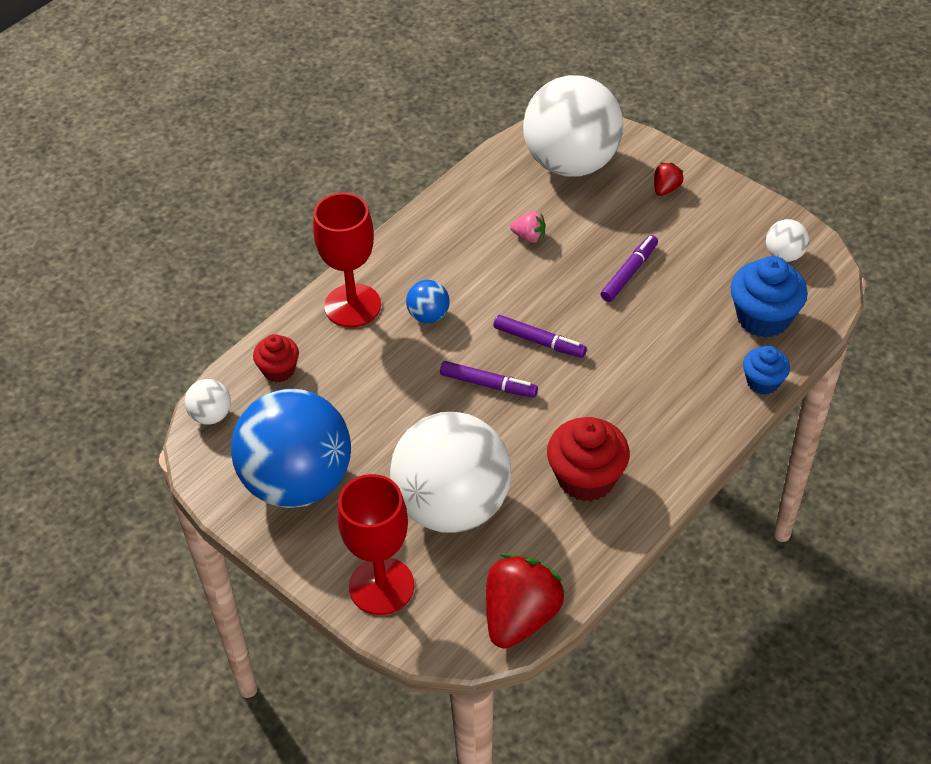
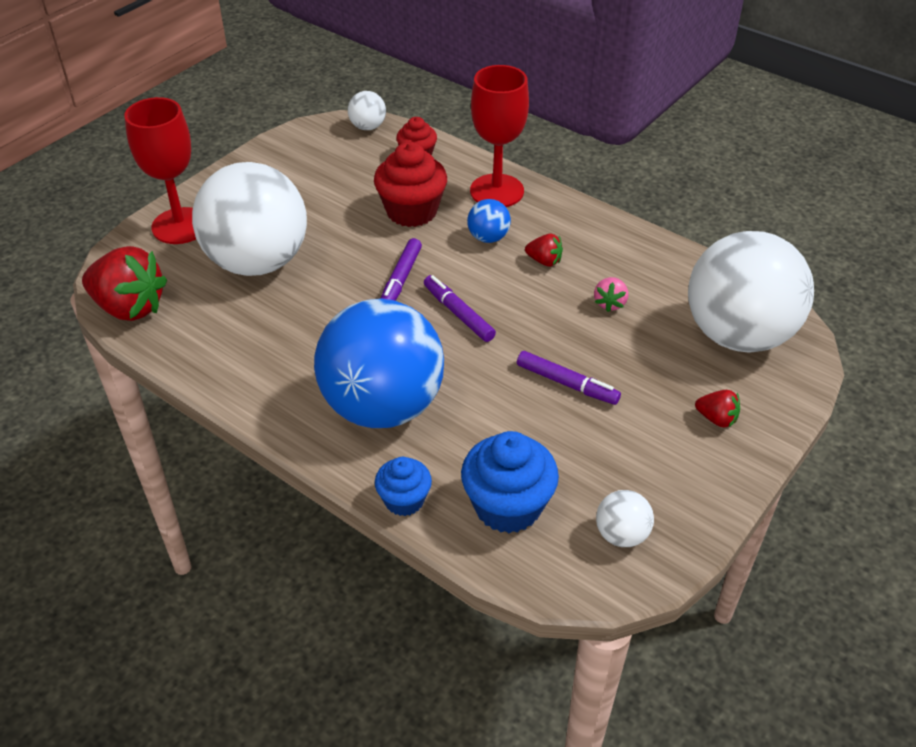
camera: 85 degrees right, 5 degrees down
(298, 482) = (294, 175): blue ball -> blue ball (382, 406)
(467, 276) = (544, 261): none -> red strawberry
(539, 341) = (458, 313): purple marker -> purple marker turned 120 degrees clockwise
(586, 478) = (279, 349): red cupcake -> red cupcake (411, 211)

